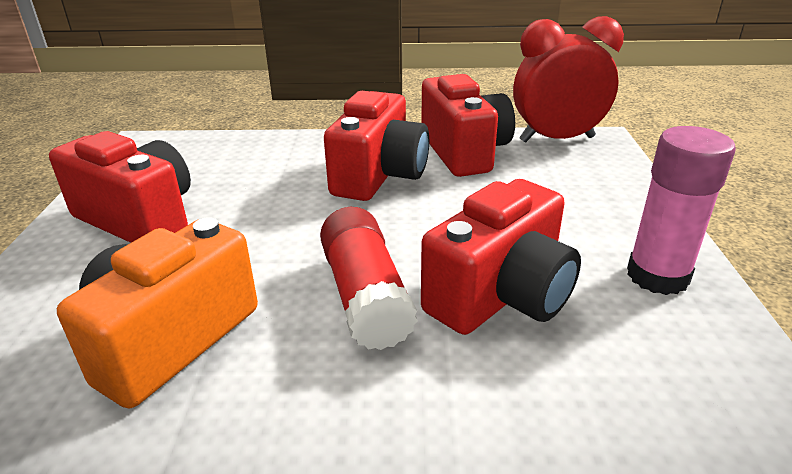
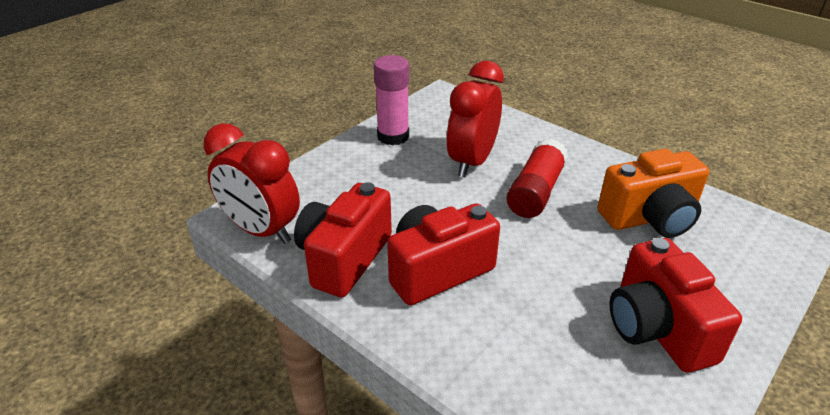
camera: 140 degrees left, 5 degrees up
(501, 295) = (472, 162): red camera -> red clock

